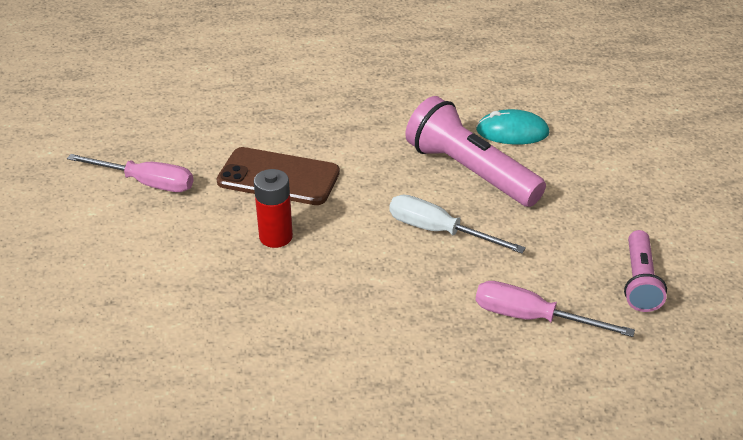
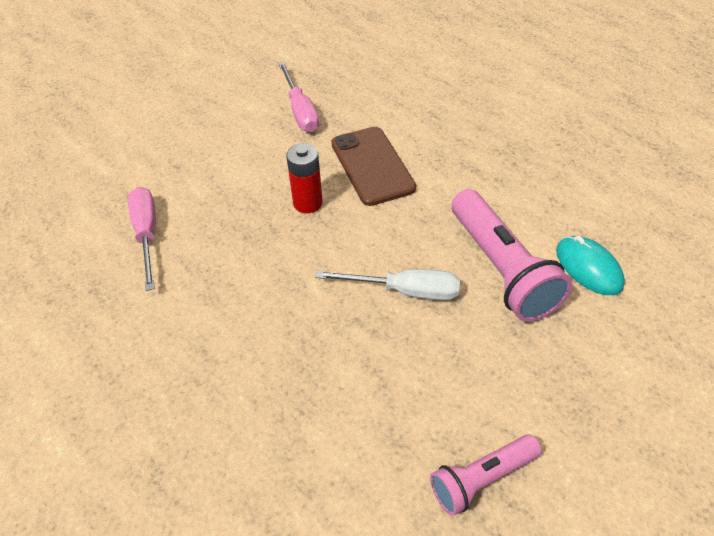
camera: 55 degrees right, 10 degrees up
(438, 231) = (405, 291): white screwdriver -> white screwdriver turned 105 degrees clockwise
(470, 171) = (501, 269): pink flashlight -> pink flashlight turned 150 degrees clockwise
(532, 317) = (357, 414): pink screwdriver -> pink screwdriver (147, 234)

